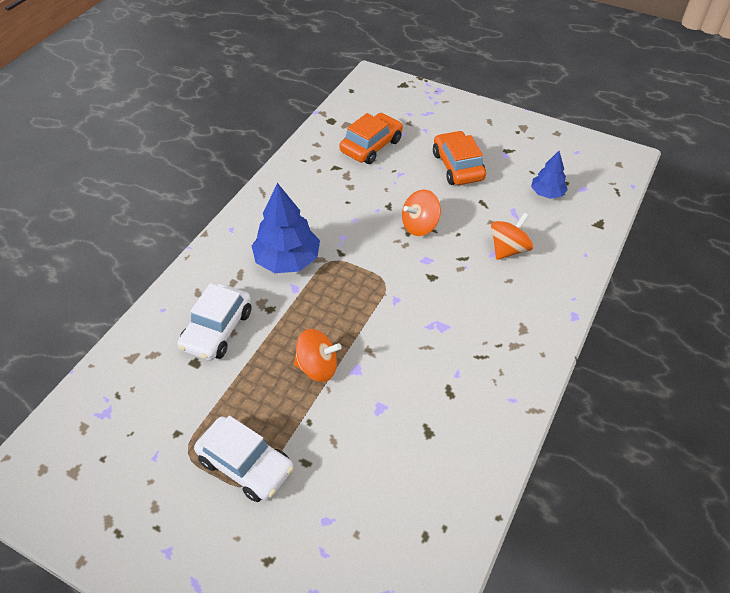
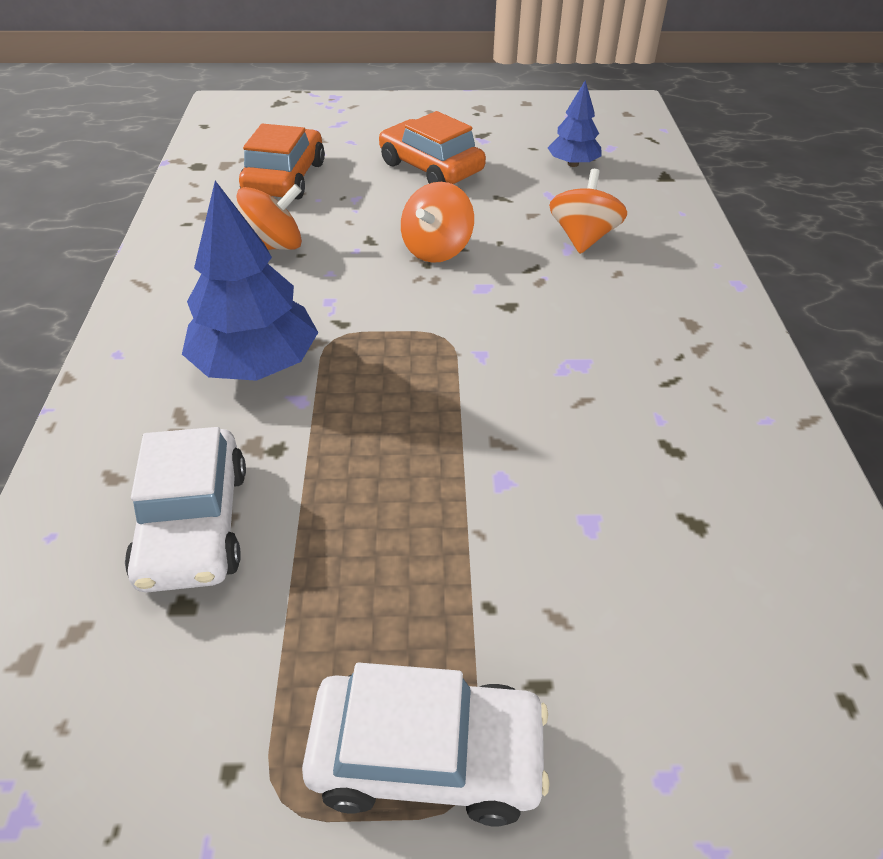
camera: 30 degrees left, 5 degrees down
(317, 367) = (433, 506): orange spinning top -> orange spinning top (274, 246)

